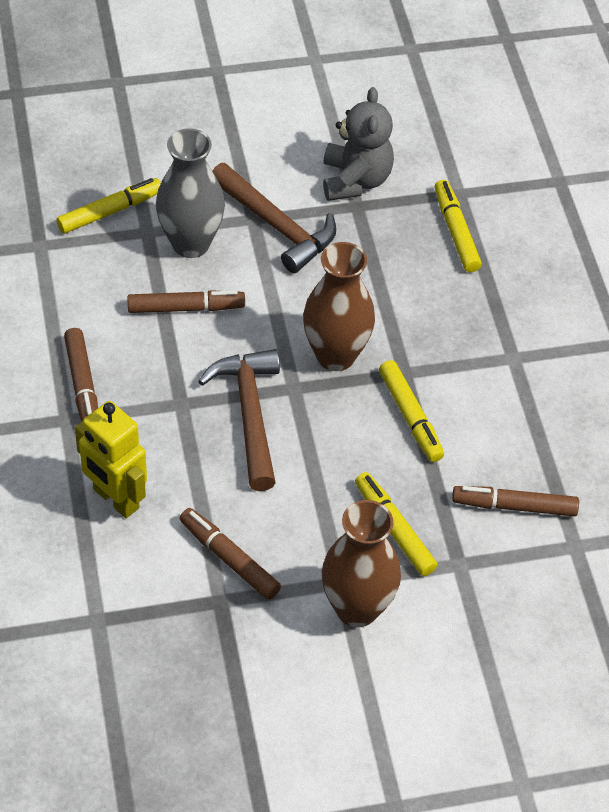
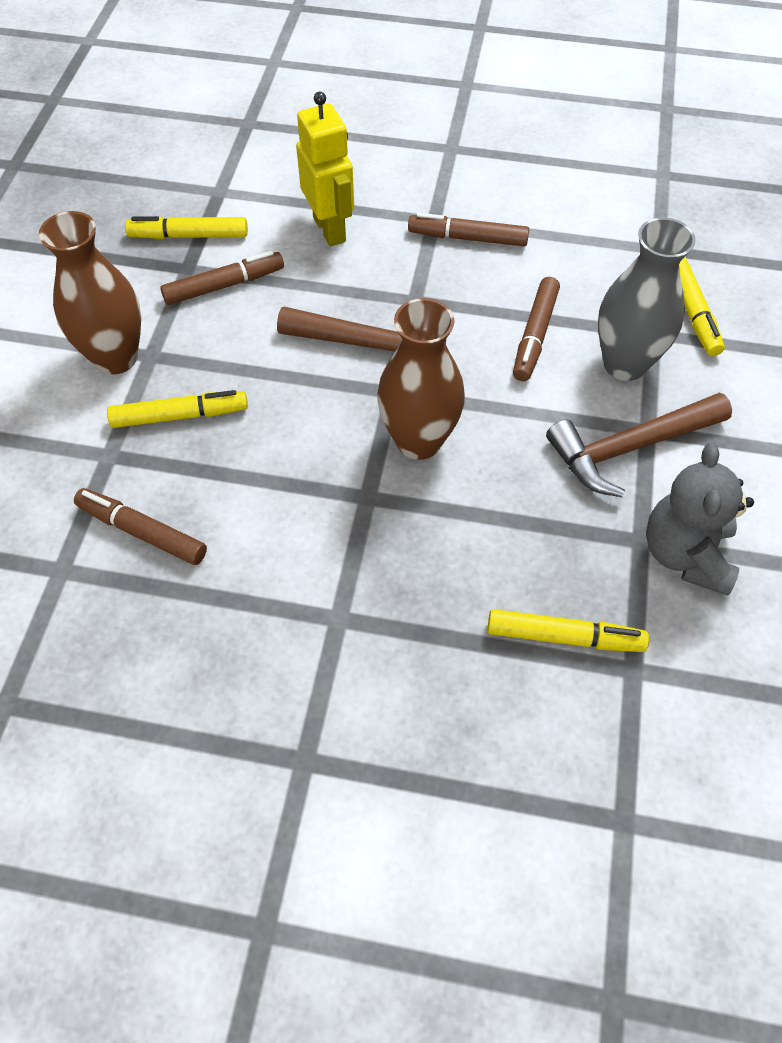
camera: 115 degrees right, 5 degrees up
(115, 499) = (330, 229): yellow robot -> yellow robot turned 90 degrees clockwise
(355, 180) = (686, 554): grey teddy bear -> grey teddy bear turned 75 degrees clockwise
(410, 416) = (306, 480): yellow marker -> yellow marker (189, 236)
(514, 506) = (142, 532): brown marker -> brown marker turned 90 degrees counterclockwise

